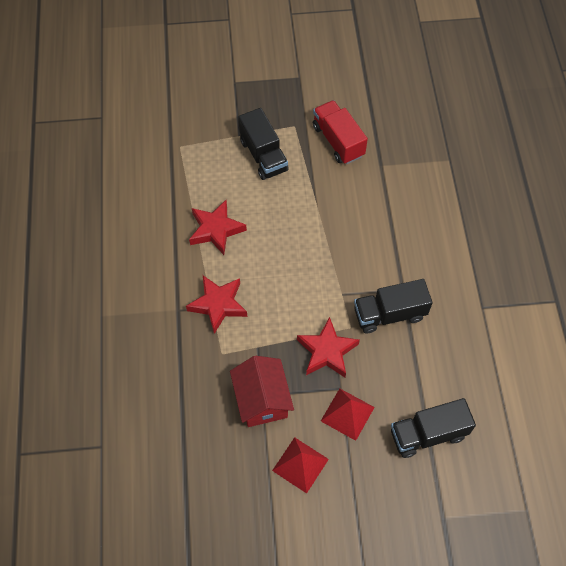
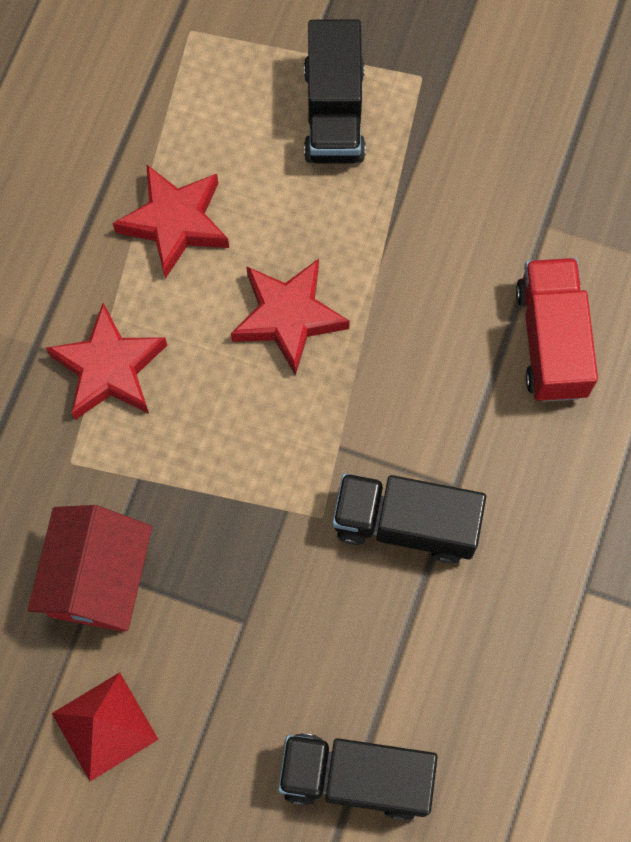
camera: 25 degrees right, 10 degrees up
(327, 351) = (256, 542): red star -> red star (288, 317)
(338, 141) = (489, 141): red truck -> red truck (551, 341)
(347, 414) = (233, 674): red pyramid -> none

